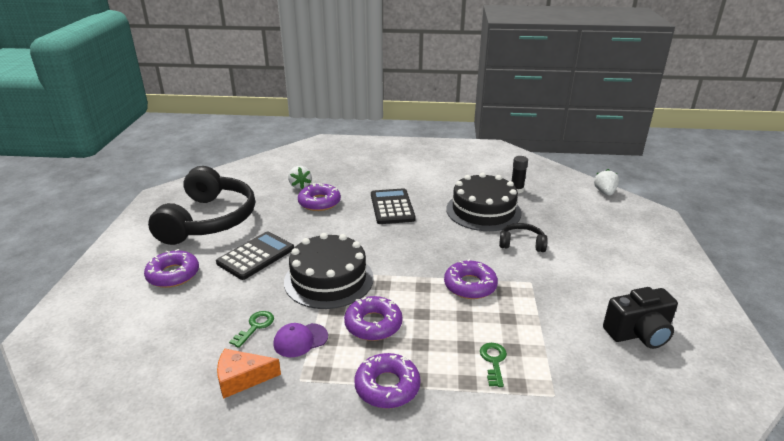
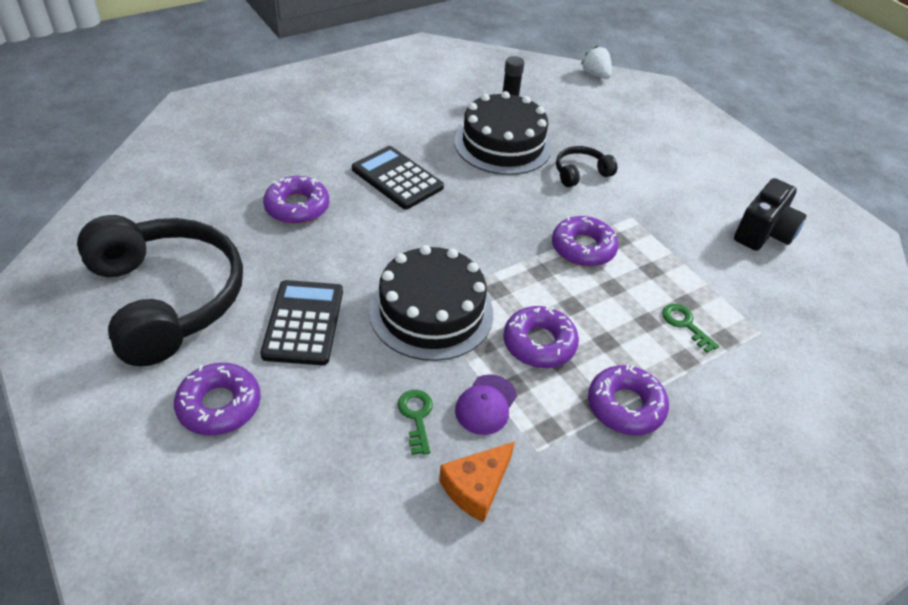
camera: 40 degrees left, 15 degrees up
(300, 185) = (239, 190): white strawberry -> none

